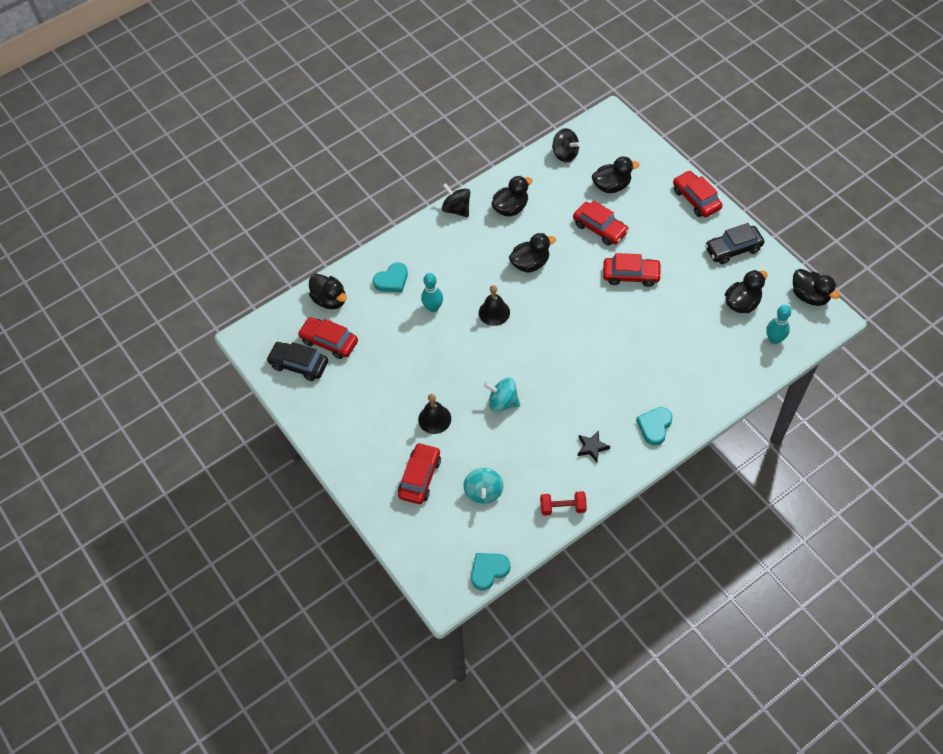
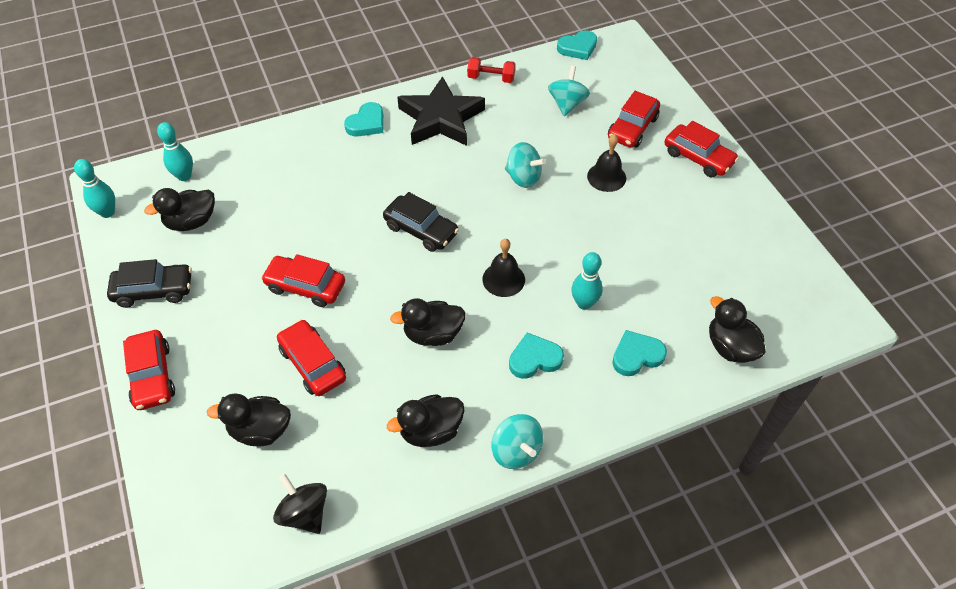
camera: 170 degrees left, 5 degrees down
(299, 365) = (773, 270): black car -> black car (421, 230)
(329, 342) = (732, 290): red car -> red car (698, 157)
(456, 209) = (516, 451): black spinning top -> turquoise spinning top
(458, 263) = (534, 359): none -> turquoise heart
(592, 447) = (441, 118): black star -> black star, size x2.38
(809, 296) = (107, 212): black duck -> turquoise bowling pin

